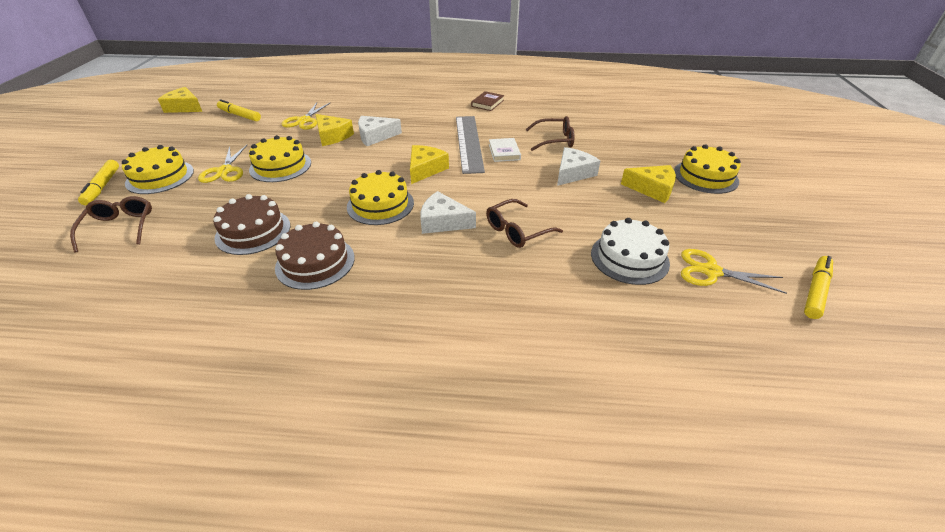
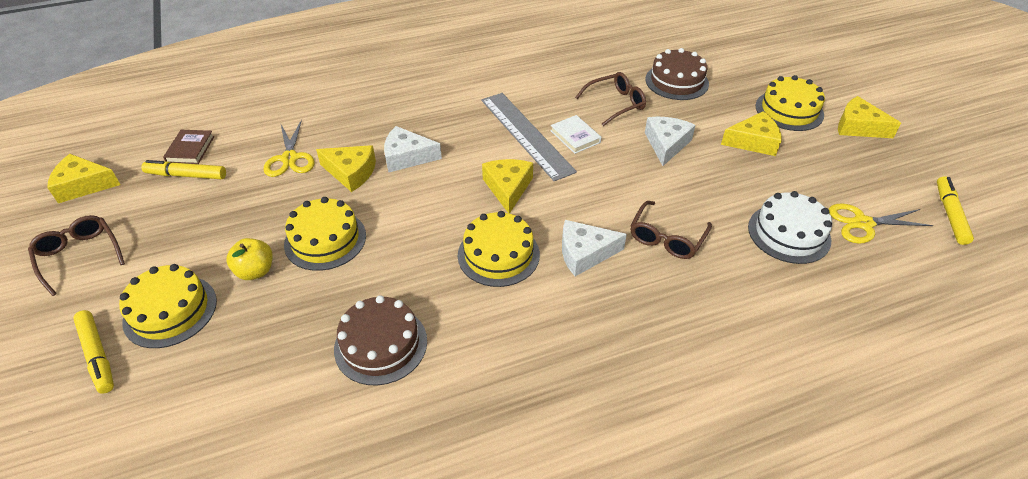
camera: 25 degrees left, 5 degrees up
(120, 227) = (195, 405): brown glasses -> brown glasses (79, 256)
(224, 171) = (255, 271): yellow scissors -> yellow apple
(315, 262) = (492, 356): brown cake -> brown cake (676, 81)
(375, 136) = (407, 157): white cheese -> white cheese turned 45 degrees clockwise
(487, 103) = (501, 68): brown book -> brown book (190, 149)
(766, 203) = (858, 127): none -> yellow cheese

